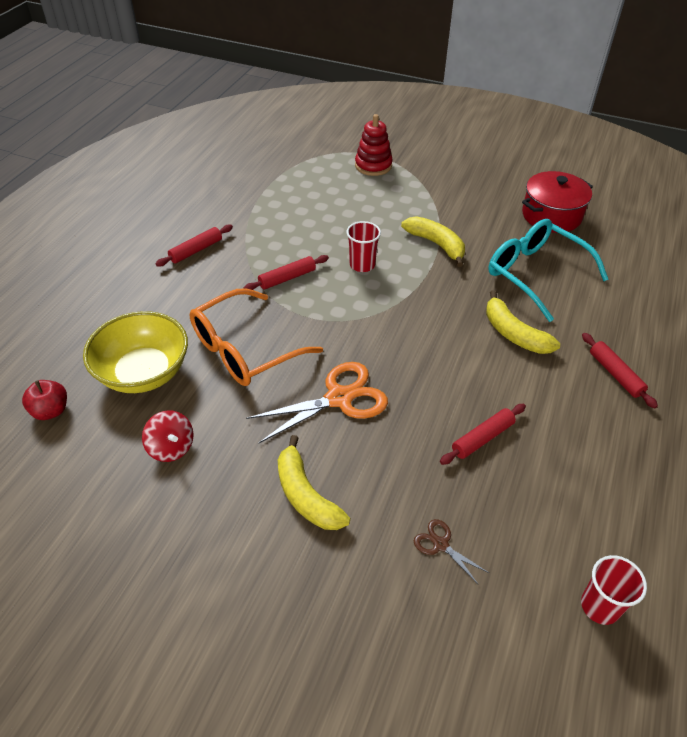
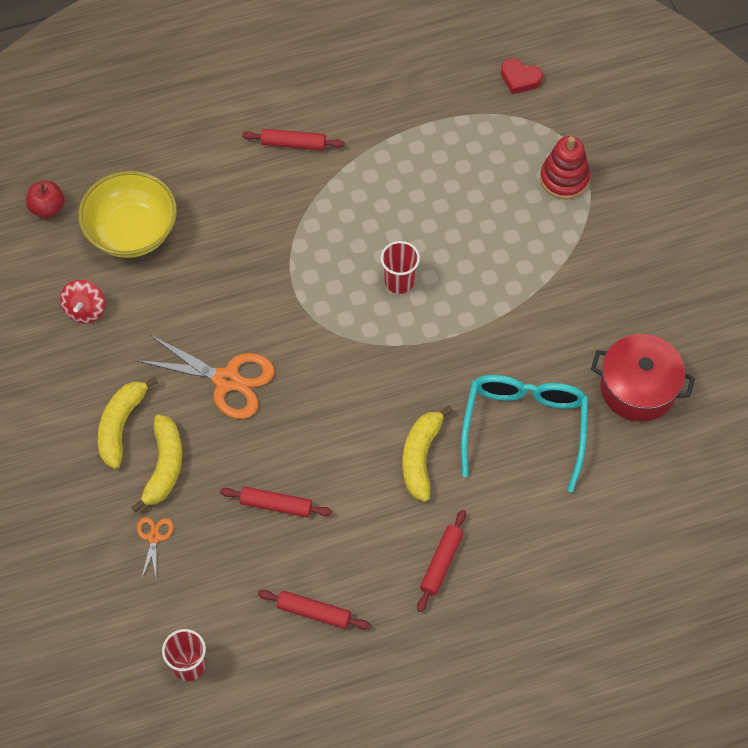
camera: 50 degrees right, 15 degrees up
(244, 350) = (216, 277): orange glasses -> none
(285, 145) = (520, 79): none -> red heart
(287, 278) = (325, 239): red rolling pin -> red rolling pin (314, 612)
(436, 244) = (488, 319): yellow banana -> yellow banana (164, 466)
(440, 544) = (154, 537): brown scissors -> orange scissors

